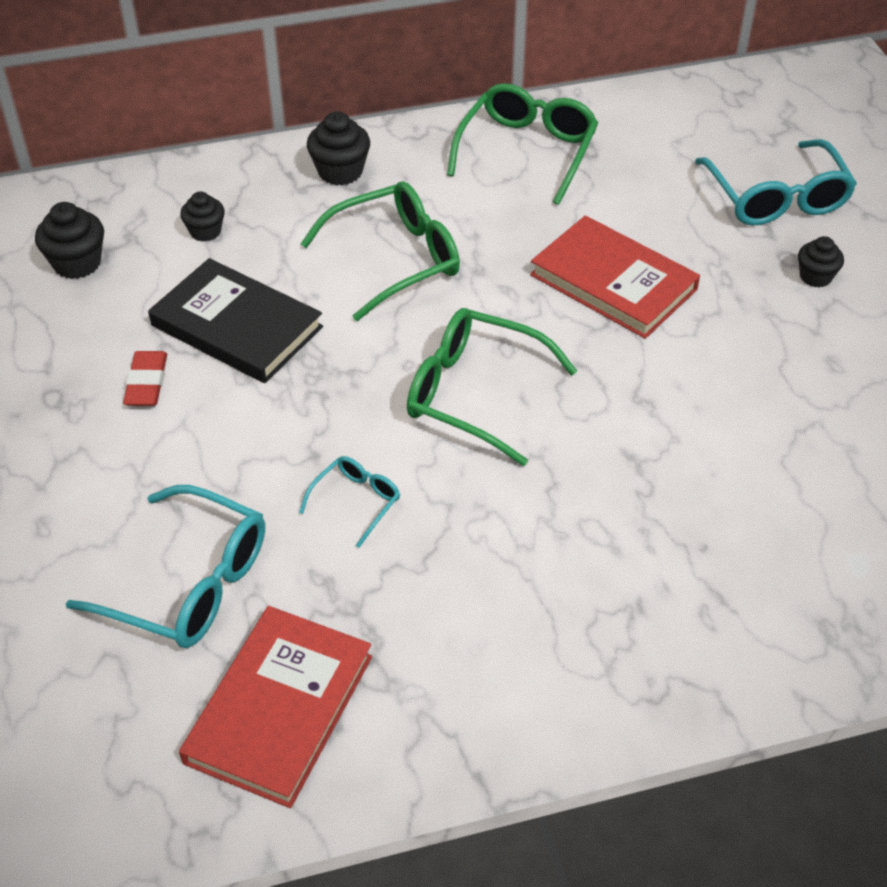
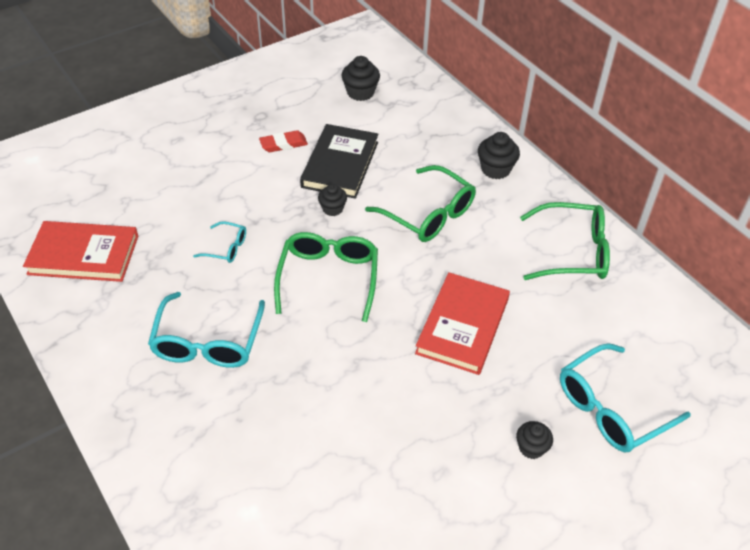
camera: 70 degrees right, 0 degrees up
(188, 583) = (154, 200): turquoise glasses -> turquoise glasses (208, 342)
(205, 231) = (410, 130): black cupcake -> black cupcake (332, 209)

